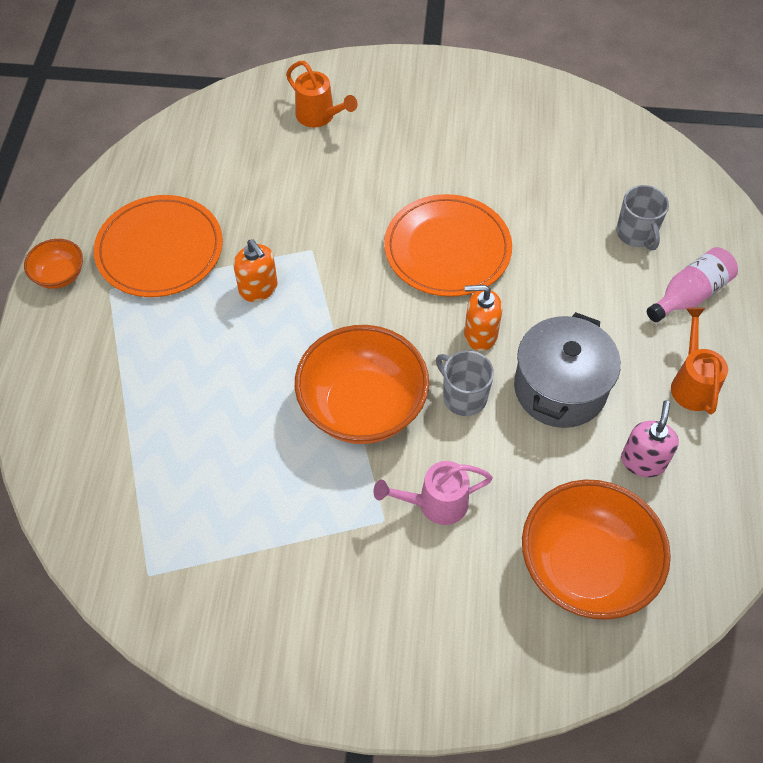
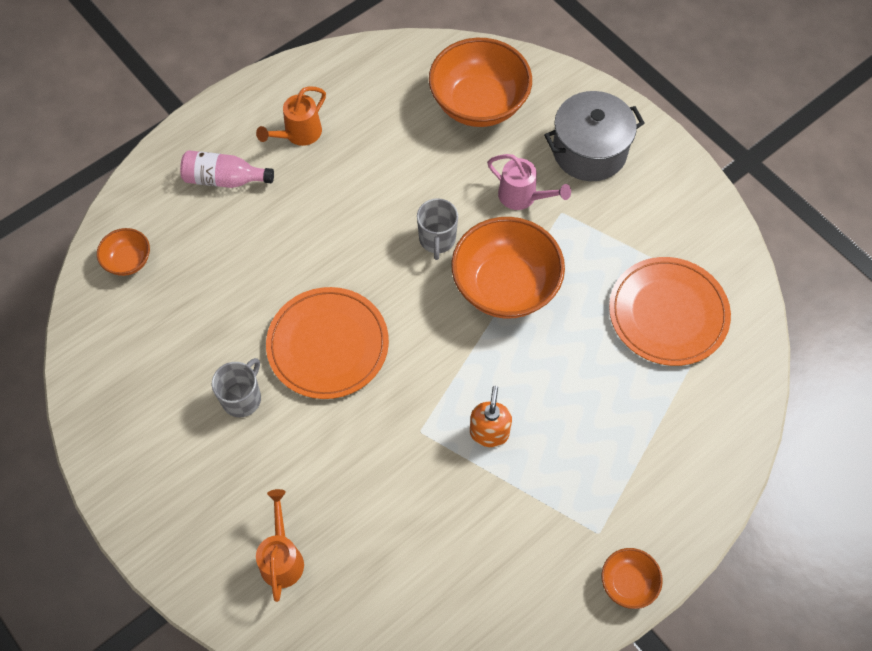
camera: 135 degrees left, 5 degrees up
(160, 249) = (531, 537): orange plate -> orange plate (668, 313)
(480, 334) = (380, 267): orange soap dispenser -> none
(560, 388) = (375, 195): grey pot -> grey pot (589, 151)
(636, 234) = (196, 243): grey mug -> grey mug (242, 398)
(643, 461) = (382, 122): pink soap dispenser -> none
(662, 184) = (128, 261): none -> orange bowl

